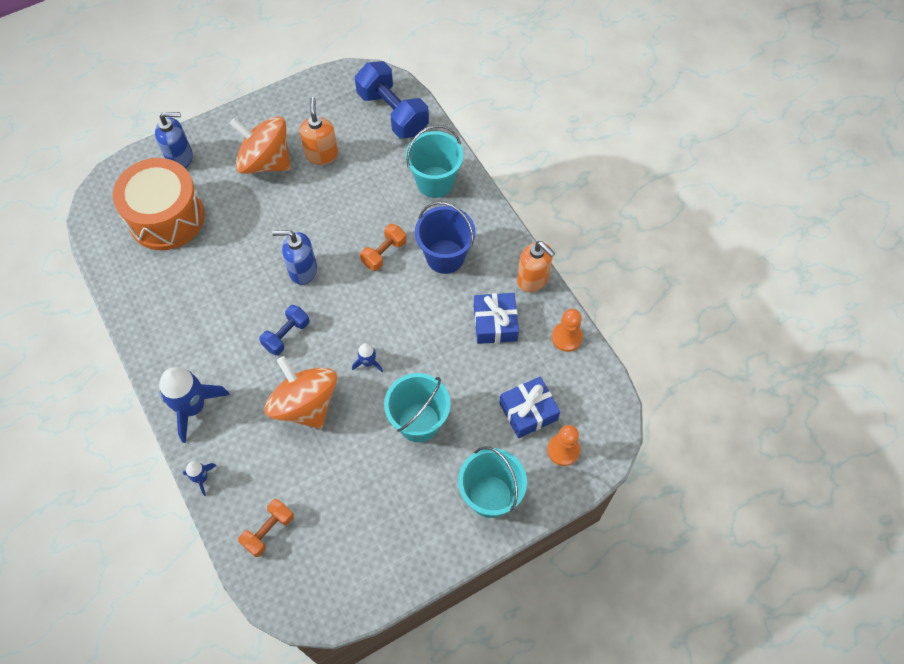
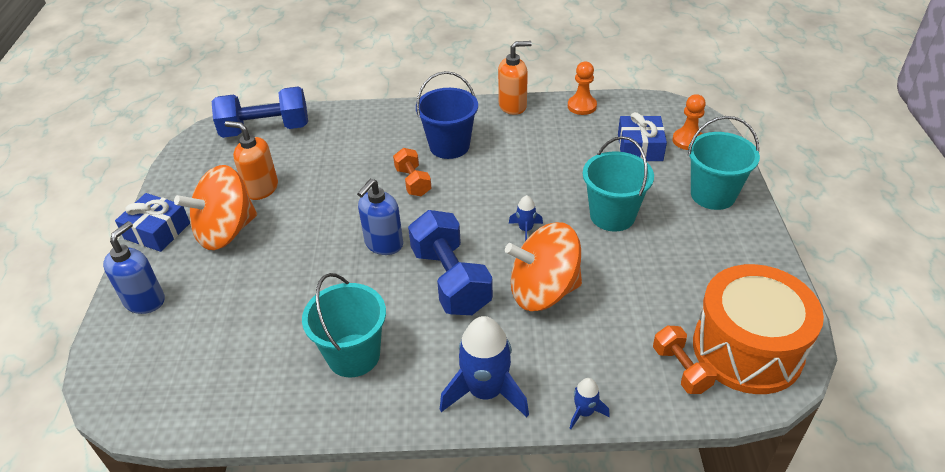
camera: 60 degrees left, 20 degrees down
(166, 217) = (211, 338): orange drum -> orange drum (747, 349)
(286, 335) = (451, 280): blue dumbbell -> blue dumbbell, size x1.81
(435, 182) = (366, 128): turquoise bucket -> turquoise bucket (353, 355)
(495, 323) = (540, 139): blue gift -> blue gift (157, 231)

